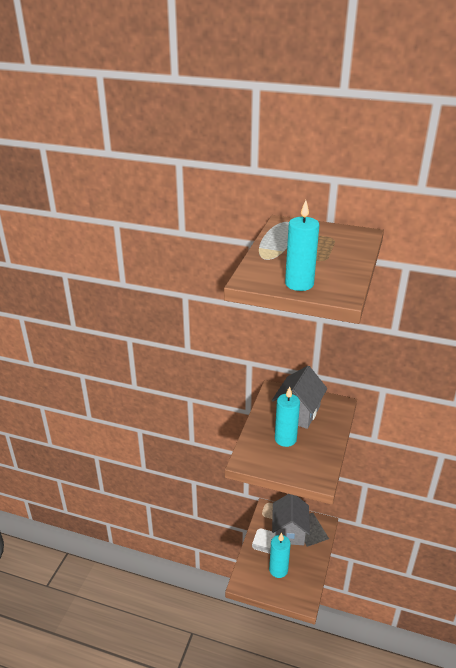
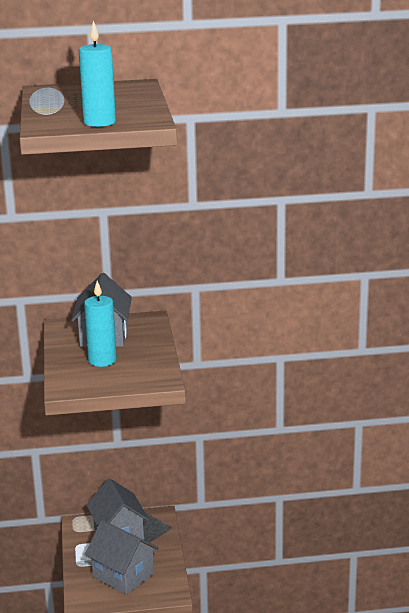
camera: 25 degrees left, 10 degrees down
(278, 570) = (123, 575): turquoise candle -> grey house

